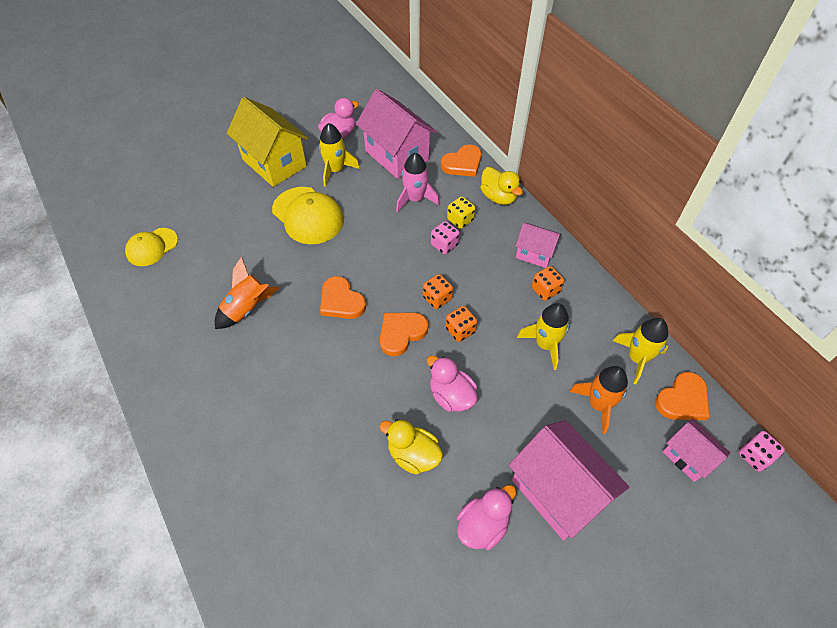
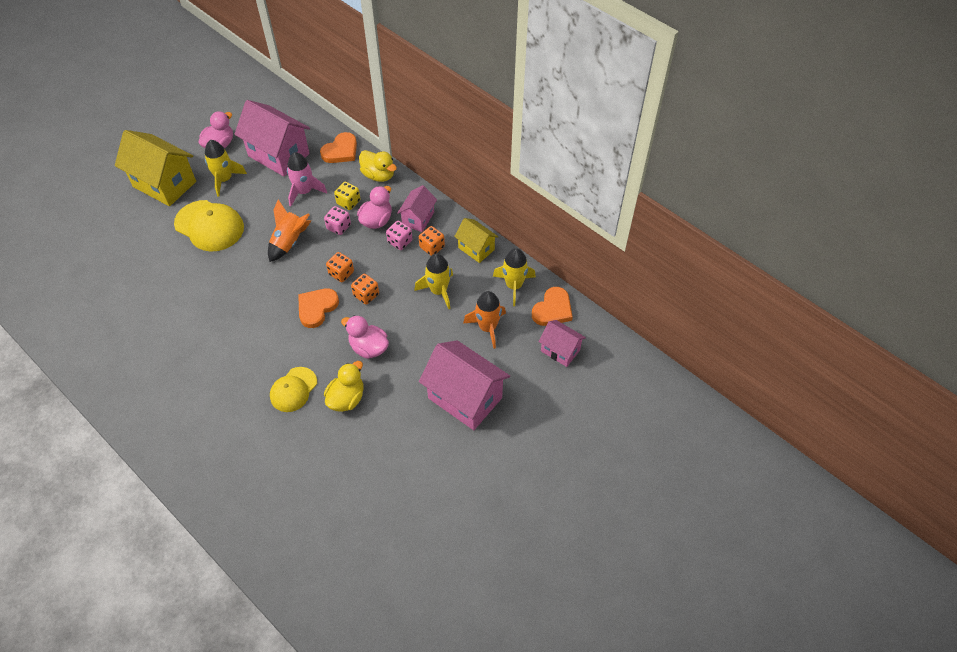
camera: 15 degrees left, 0 degrees up
(152, 247) = (70, 283): yellow cap -> yellow cap (293, 389)
(247, 308) = (176, 317): orange rocket -> orange rocket (289, 242)
(341, 301) = (258, 293): orange heart -> none
(413, 455) = (346, 398): yellow duck -> yellow duck turned 105 degrees clockwise
(482, 525) = (411, 435): pink duck -> pink duck (376, 220)
(534, 254) = (418, 219): pink house -> pink house turned 75 degrees counterclockwise
(597, 303) = (476, 249): none -> yellow house
(754, 456) = (609, 338): pink dice -> pink dice (400, 242)

